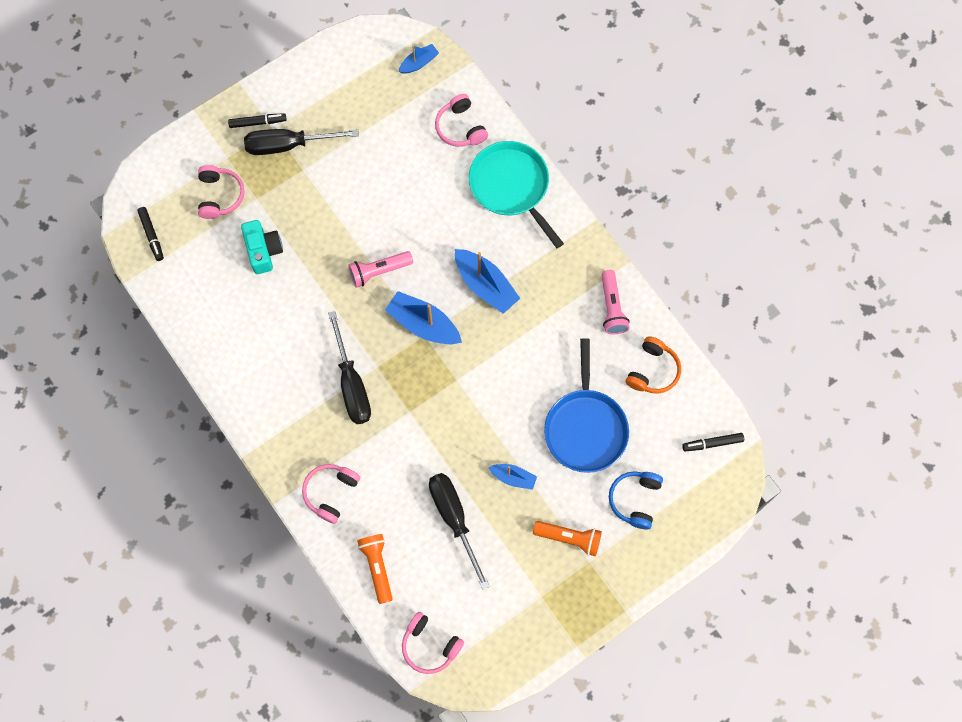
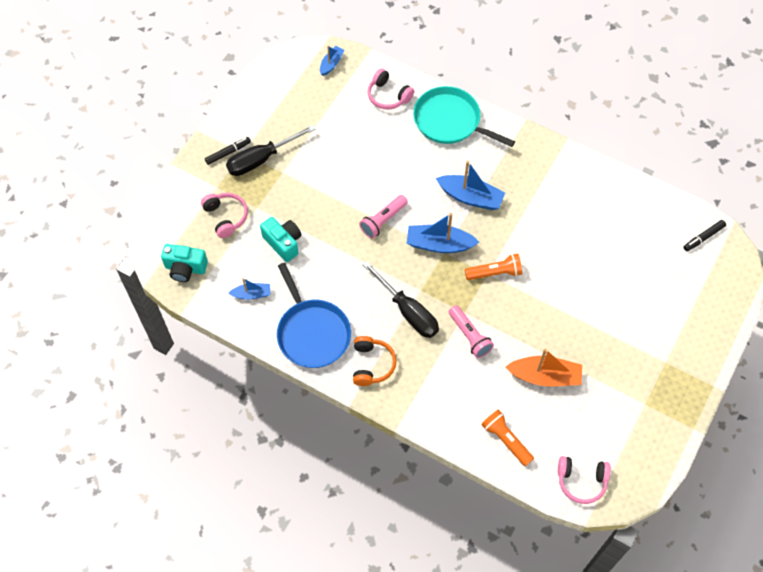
camera: 25 degrees left, 10 degrees down
(152, 235) = (185, 268): black marker -> turquoise camera
(331, 493) = (437, 400): pink headphones -> none
(454, 519) = (545, 376): black screwdriver -> orange boat
(513, 477) = (572, 326): blue boat -> blue boat (251, 294)
(569, 538) = (640, 351): orange flashlight -> orange flashlight (495, 273)
(585, 428) = (605, 266): blue pan -> blue pan (312, 333)
(612, 307) = (573, 174): pink flashlight -> pink flashlight (469, 336)
(635, 500) = (672, 302): blue headphones -> none
(652, 370) = (629, 205): orange headphones -> orange headphones (372, 364)

